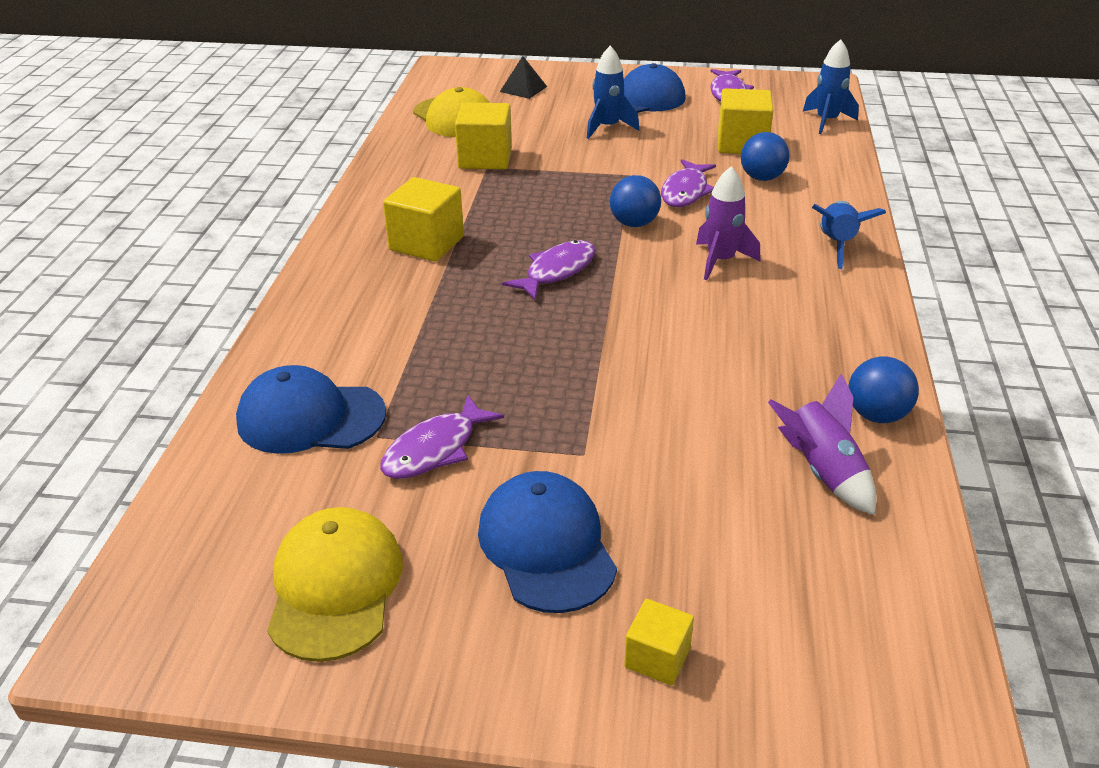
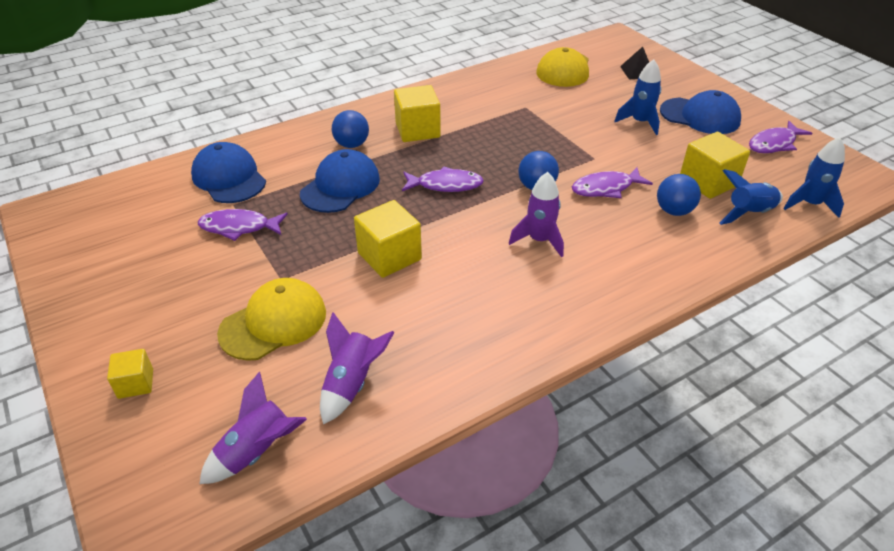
camera: 50 degrees right, 5 degrees up
(335, 587) = (114, 251): yellow cap -> yellow cap (273, 322)
(485, 158) = (533, 102): yellow cube -> yellow cube (389, 256)
(546, 546) = (193, 302): blue cap -> blue cap (340, 186)
(837, 245) = (631, 282): blue rocket -> blue rocket (749, 213)
(871, 587) = (257, 451): none -> purple rocket
(876, 415) = (438, 386): blue ball -> blue ball (352, 145)

